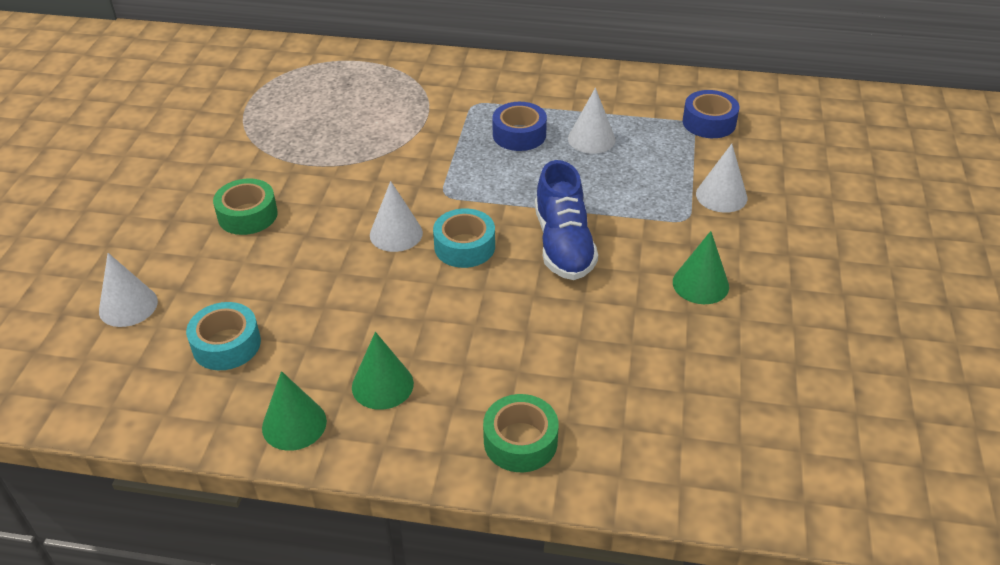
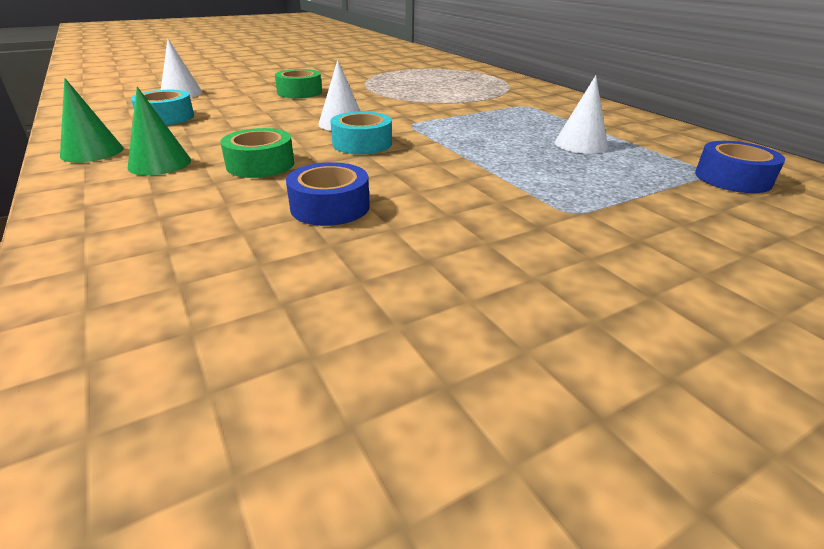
camera: 50 degrees right, 10 degrees down
(519, 134) = (525, 124): blue tape -> blue tape (330, 207)
(520, 441) = (118, 234): green tape -> green tape (260, 164)
(563, 244) = (426, 172): blue shoe -> none
(700, 284) = (487, 252): green cone -> none
(721, 196) = (648, 218): white cone -> none

